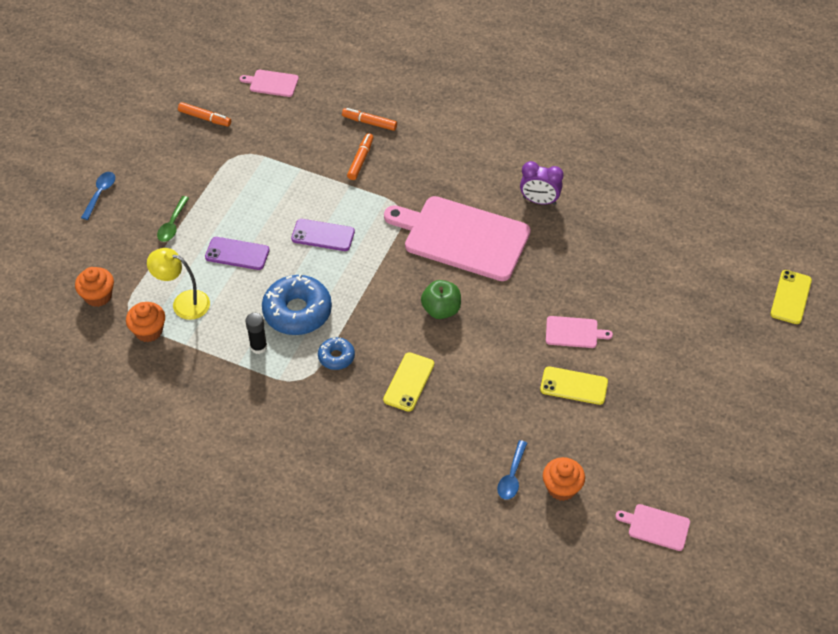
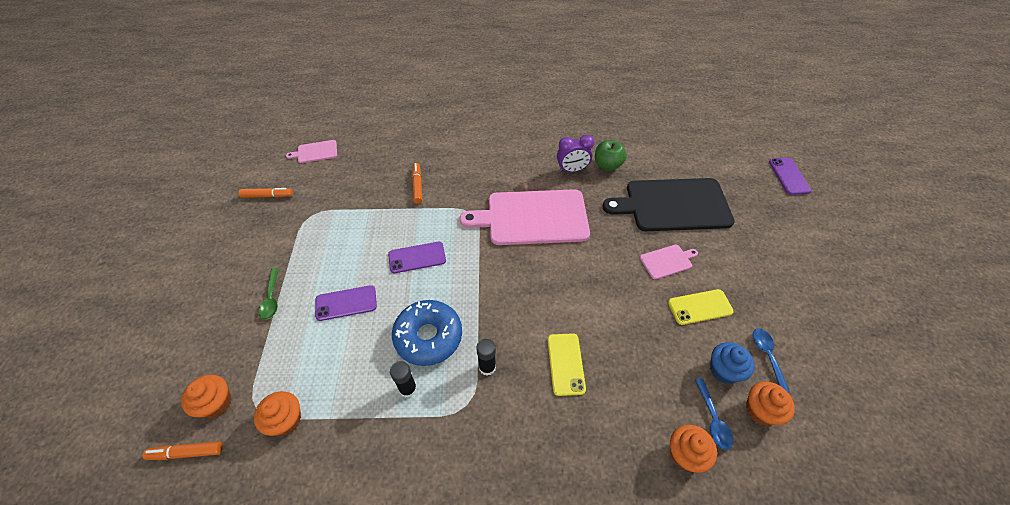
camera: 25 degrees left, 0 degrees up
(100, 194) = (187, 295): blue spoon -> blue spoon (767, 356)
(183, 303) = (312, 373): yellow lamp -> none
(336, 357) = (487, 367): blue donut -> black glue stick
(369, 122) = (410, 156): orange marker -> orange marker (186, 452)
(441, 310) = (552, 284): green apple -> green apple (607, 165)
(467, 489) = (685, 454): none -> orange cupcake
(553, 445) = (724, 370): none -> blue cupcake
(625, 279) = (673, 205): none -> black cutting board
(656, 527) = (860, 411): pink cutting board -> none
(790, 297) = (789, 176): yellow phone -> purple phone

